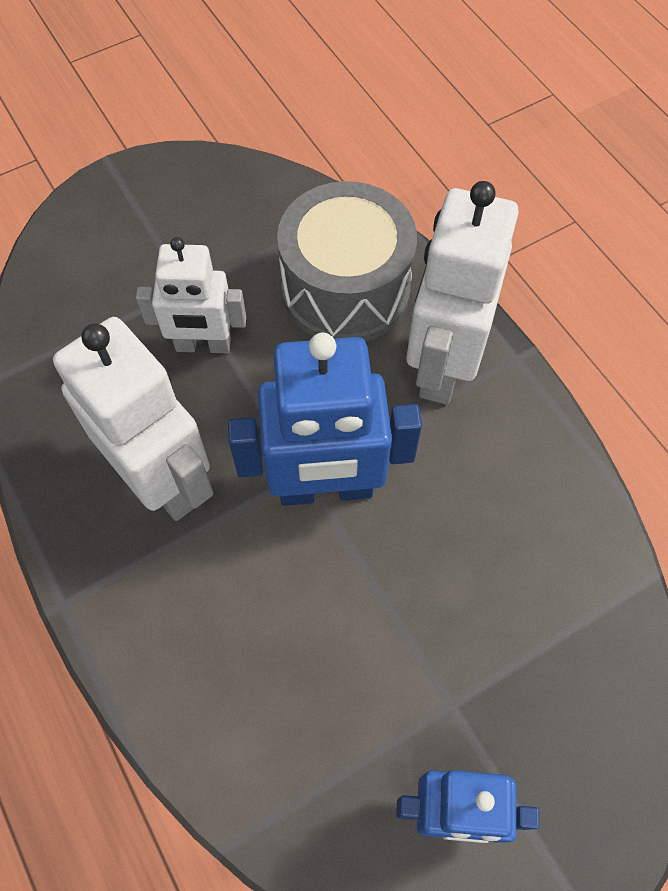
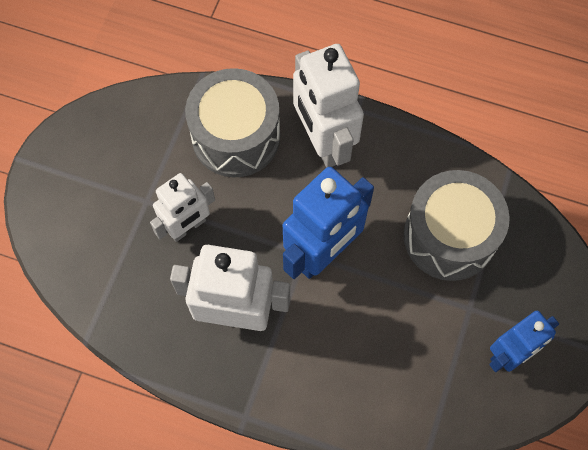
camera: 40 degrees left, 5 degrees up
(502, 592) = (449, 236): none -> grey drum

